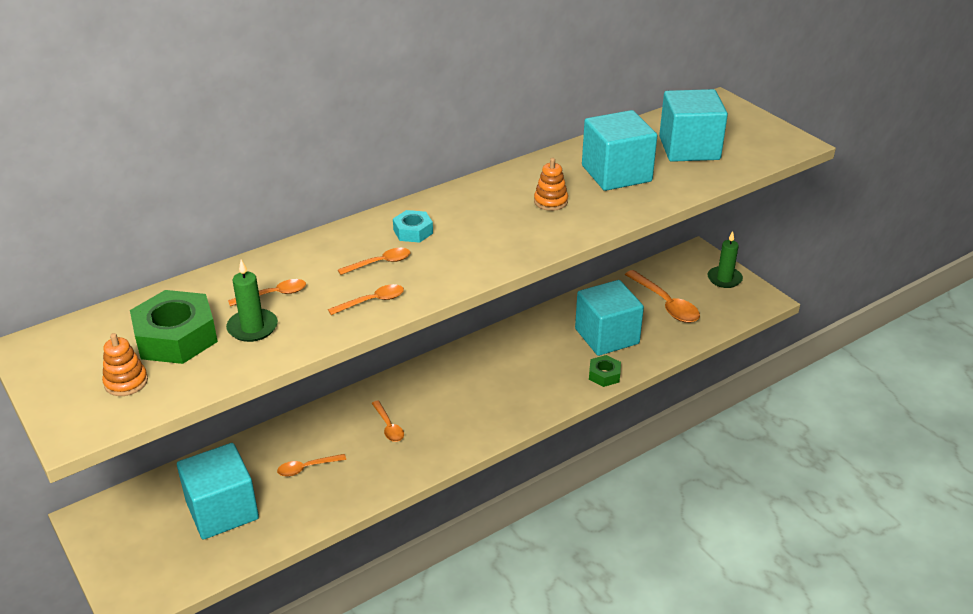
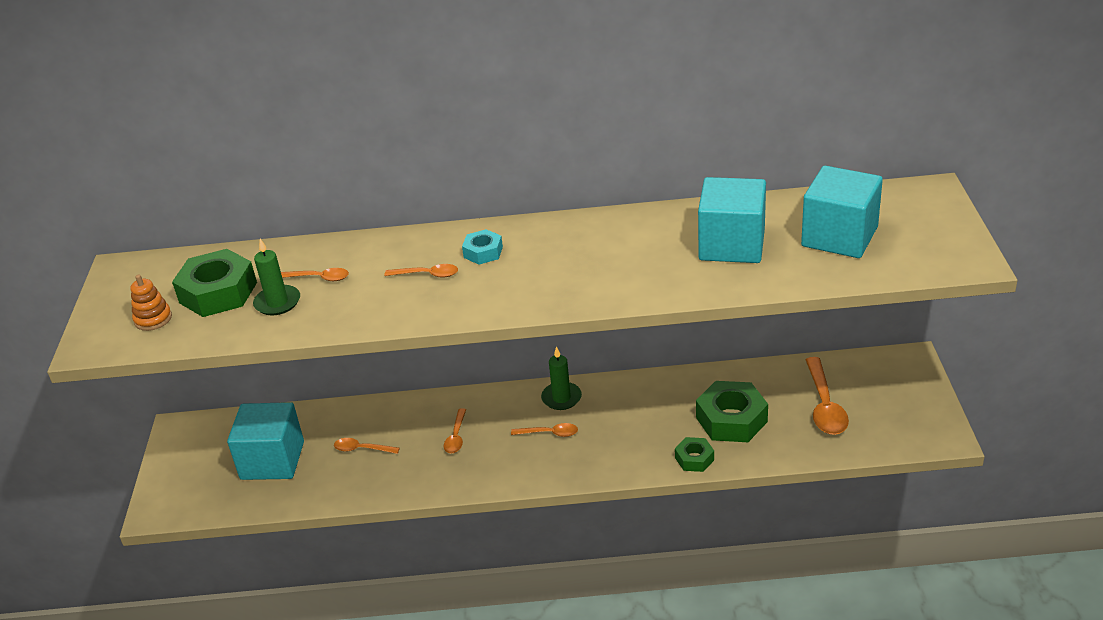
camera: 35 degrees right, 0 degrees up
(372, 301) = (387, 309): orange spoon -> orange spoon (549, 433)
(550, 201) = (636, 257): orange stacking toy -> none
(607, 336) = (731, 419): turquoise cube -> green nut
(724, 279) = (917, 399): green candle -> green candle (561, 398)

